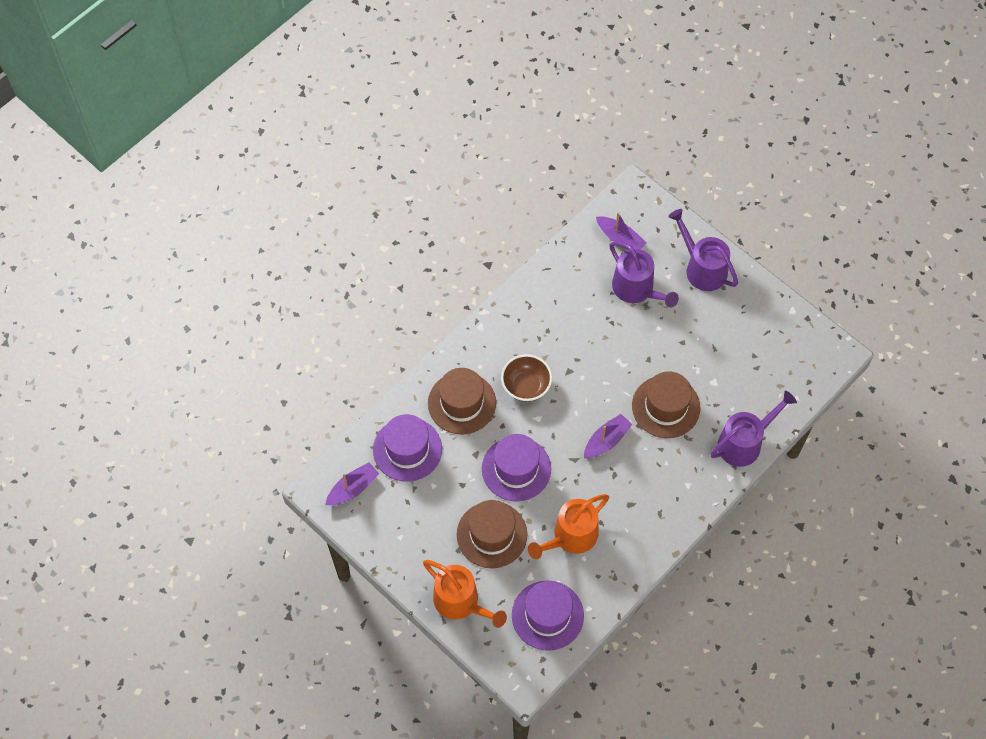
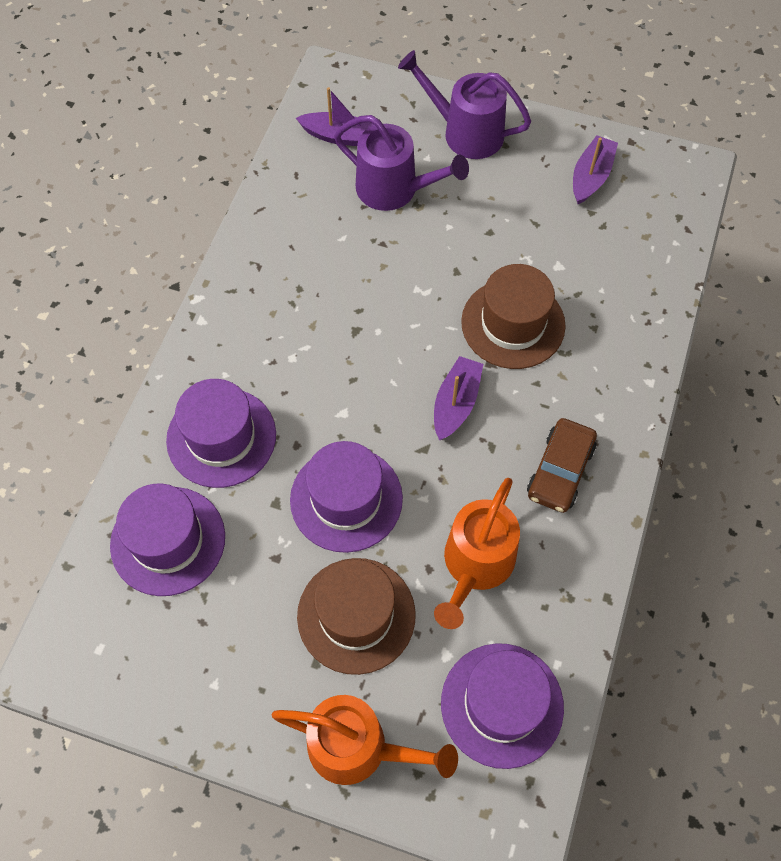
camera: 25 degrees left, 0 degrees up
(353, 488) = (106, 640): purple boat -> purple boat (591, 176)
(462, 403) = (221, 437): brown hat -> purple hat
(526, 386) = (304, 375): brown bowl -> none
(647, 506) = (560, 471): none -> brown car
(744, 442) = (642, 328): purple watering can -> none

